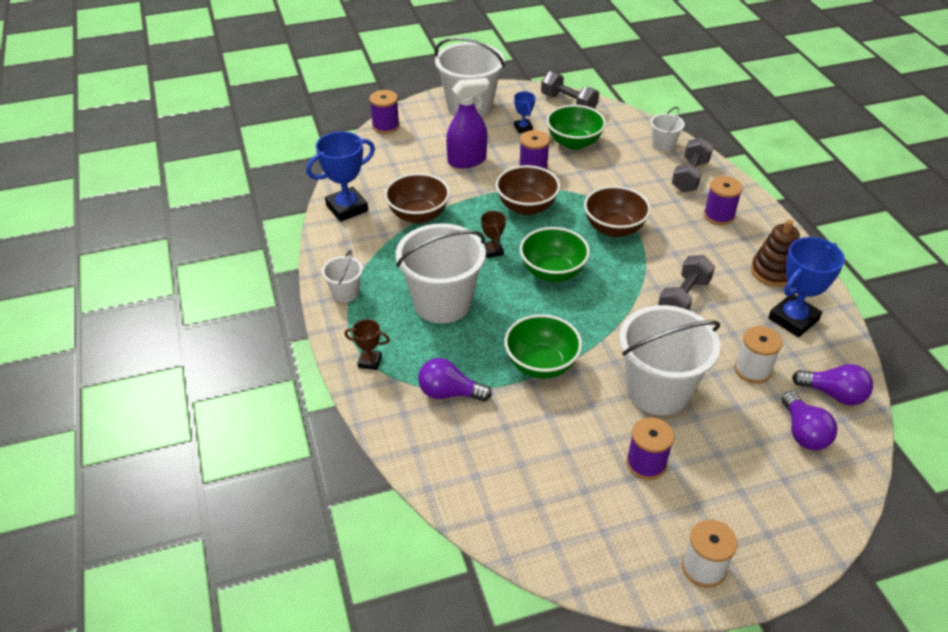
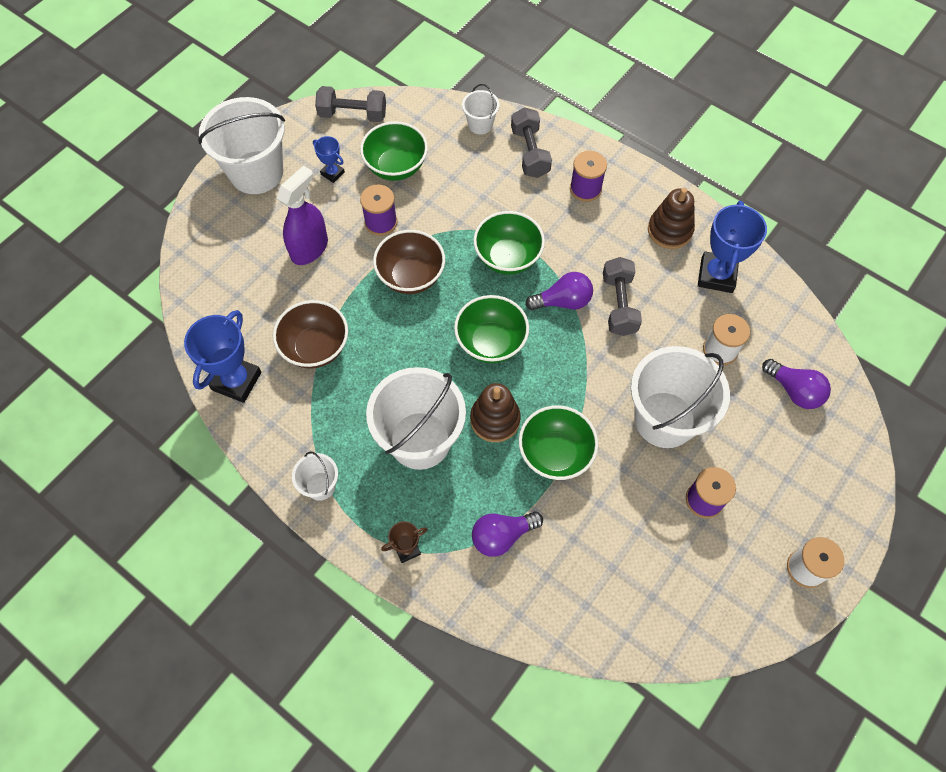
camera: 35 degrees left, 20 degrees up
(385, 126) = (188, 247): purple spool -> none
(492, 251) = (419, 350): brown trophy -> none
(512, 319) = (495, 419): none -> brown stacking toy
(614, 228) = (507, 257): brown bowl -> green bowl
(833, 394) = (791, 337): purple light bulb -> purple light bulb (563, 301)

